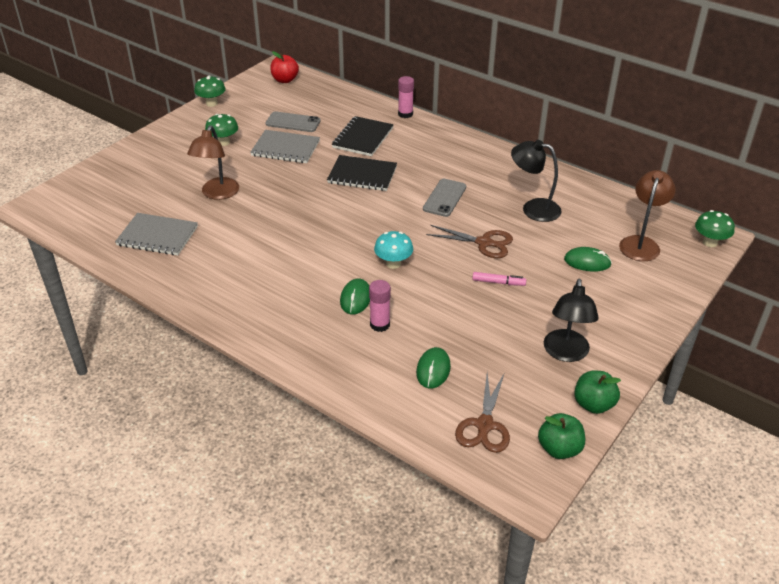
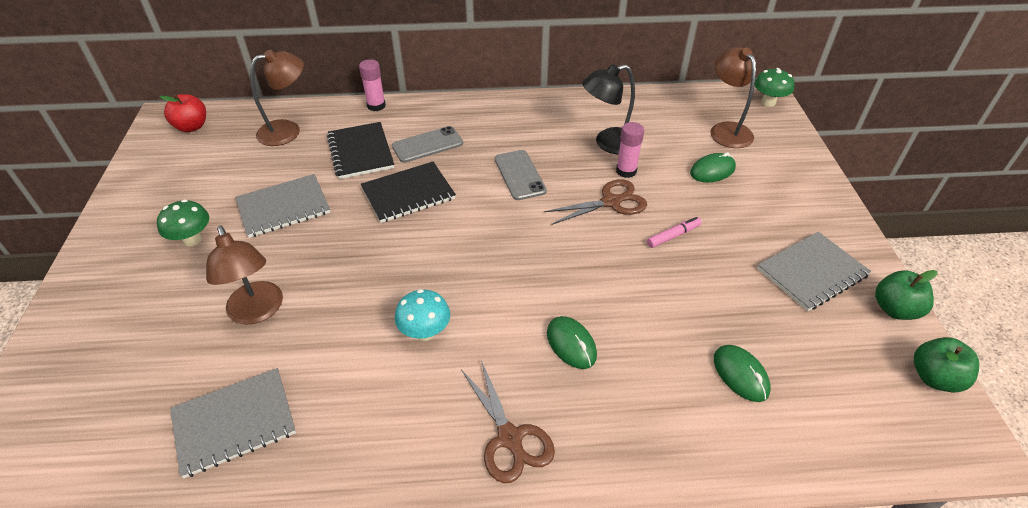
camera: 40 degrees left, 5 degrees up
(211, 103) = (121, 197): green mushroom -> none
(293, 122) = (258, 172): grey phone -> grey phone (427, 145)
(335, 106) = (288, 131): none -> brown lamp
(380, 324) = (631, 359): pink glue stick -> pink glue stick (626, 171)
(393, 264) = (558, 277): turquoise mushroom -> turquoise mushroom (425, 332)
(484, 425) = (856, 402): brown scissors -> brown scissors (510, 438)
(565, 353) = (812, 272): black lamp -> grey notebook

